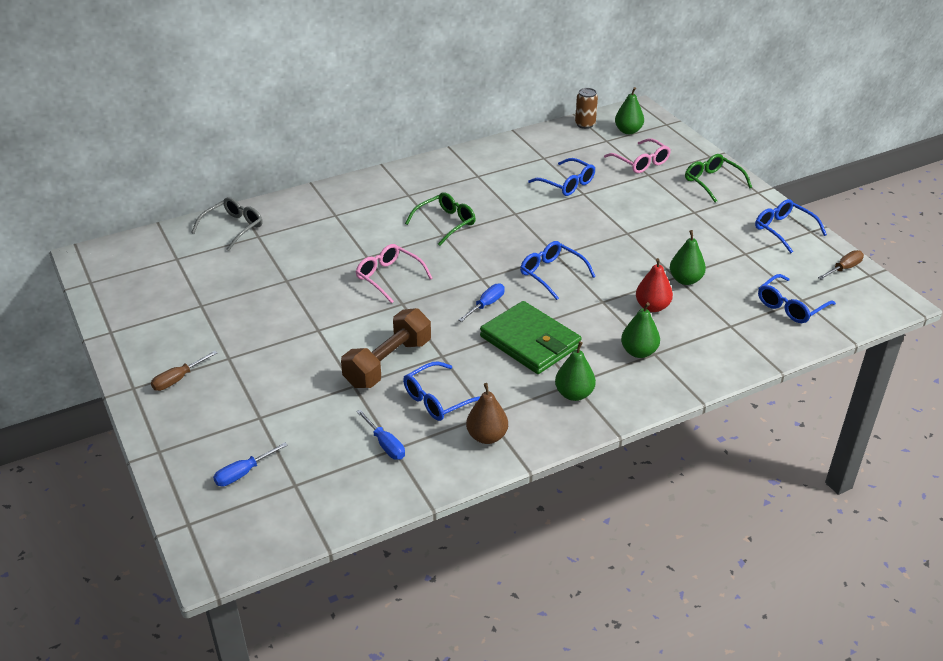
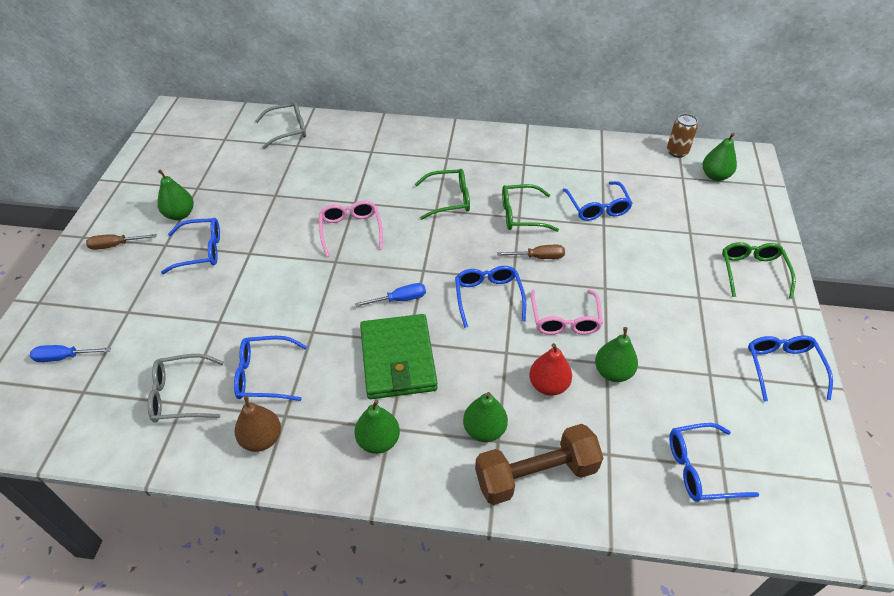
camera: 35 degrees right, 10 degrees up
(212, 331) = (180, 214): none -> green pear
(270, 347) = (201, 251): none -> blue glasses
(385, 444) = (180, 395): blue screwdriver -> grey glasses
(388, 363) = (265, 315): brown dumbbell -> brown dumbbell (536, 474)
(515, 211) = (521, 215): none -> green glasses
(641, 162) = (695, 216): pink glasses -> pink glasses (565, 320)
(844, 268) = (813, 455): brown screwdriver -> brown screwdriver (539, 257)

